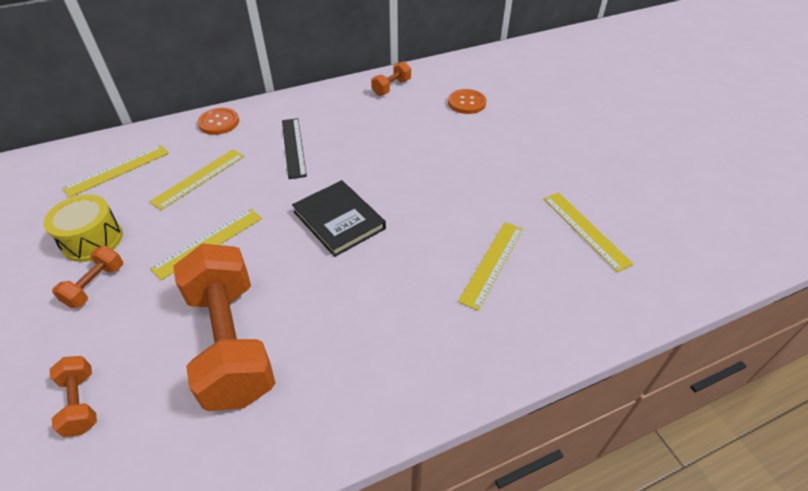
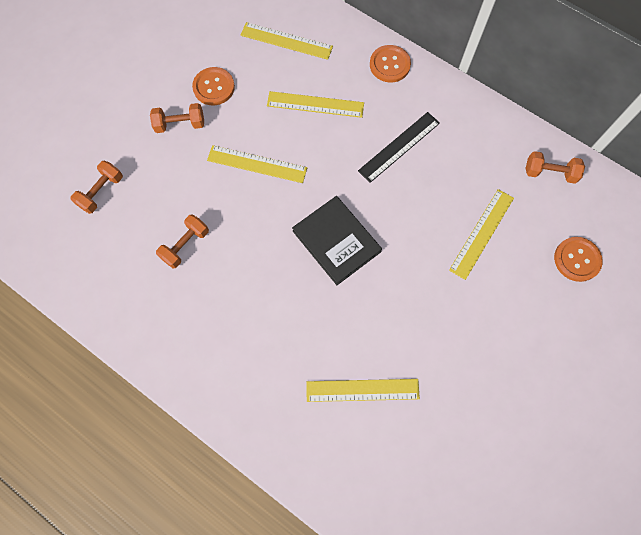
camera: 60 degrees right, 25 degrees up
(92, 240) = (214, 87): yellow drum -> orange button
(231, 342) = (185, 245): orange dumbbell -> orange dumbbell, size x0.44
(339, 220) = (336, 241): black book -> black book turned 60 degrees counterclockwise
(585, 230) = (454, 456): yellow ruler -> yellow ruler (481, 233)

